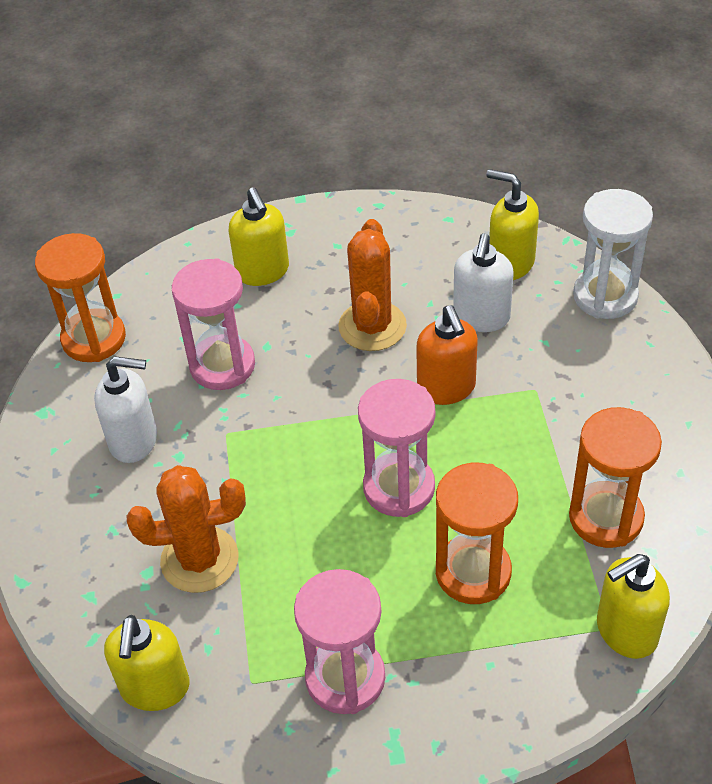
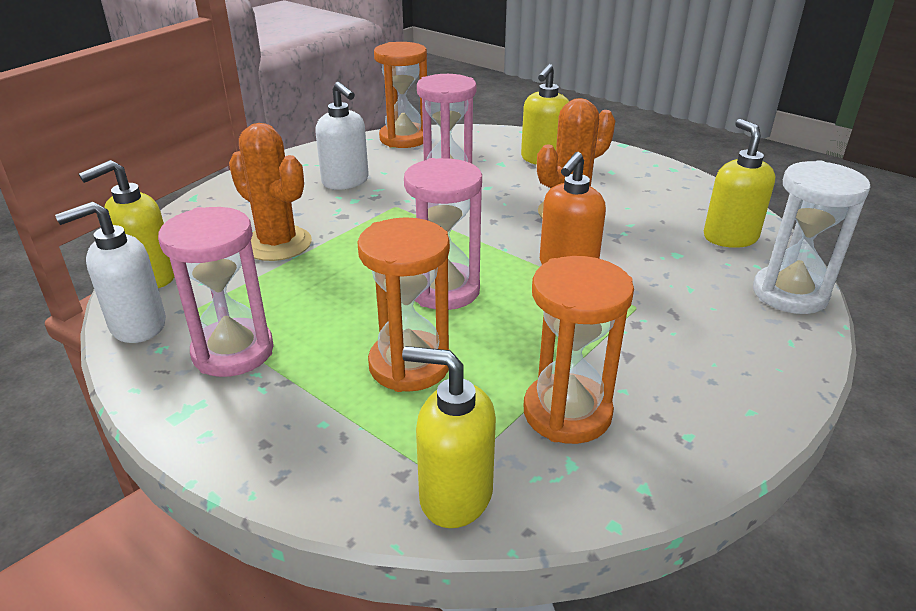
camera: 45 degrees right, 15 degrees down
(481, 317) = (657, 249): white soap dispenser -> white soap dispenser (137, 326)

